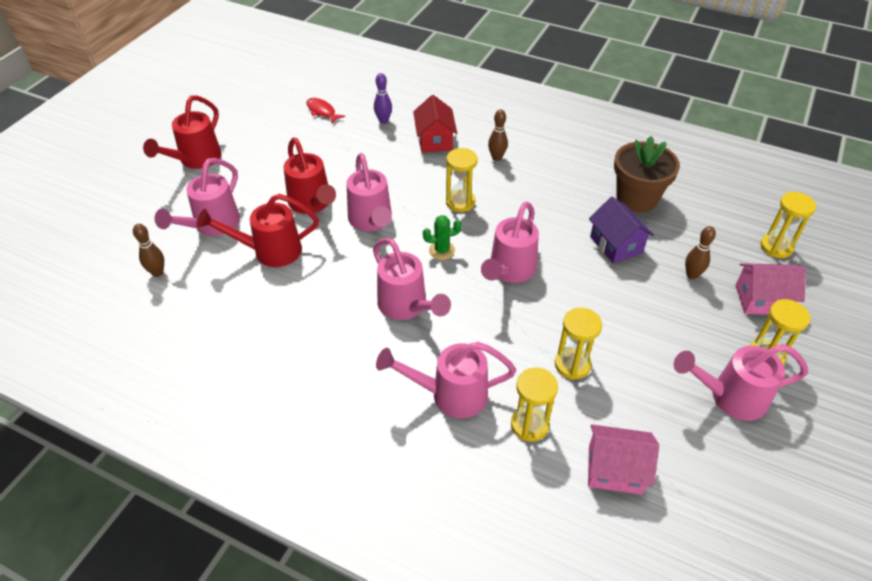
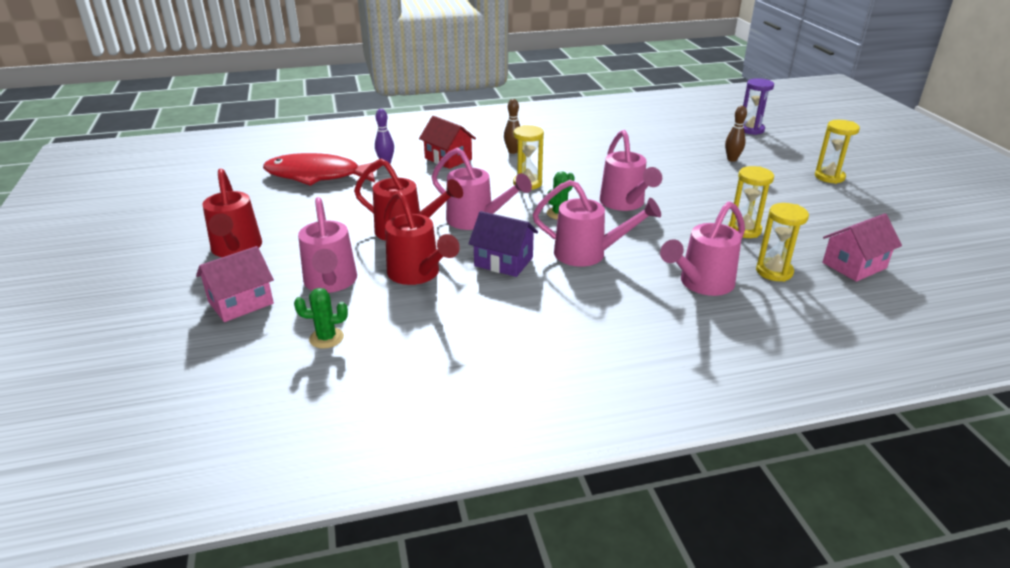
camera: 40 degrees left, 15 degrees down
(157, 272) = (326, 338): brown bowling pin -> green cactus
(270, 251) = (417, 274): red watering can -> red watering can turned 75 degrees counterclockwise
(322, 111) = (318, 176): red fish -> red fish, size x2.28
(616, 245) = (666, 163): purple house -> purple house (503, 262)
(636, 198) = (639, 138): brown flower pot -> none
(730, 397) = (846, 202): pink watering can -> none
(762, 300) = (784, 154): pink house -> pink house (241, 303)
(776, 247) = (751, 130): yellow hourglass -> purple hourglass

